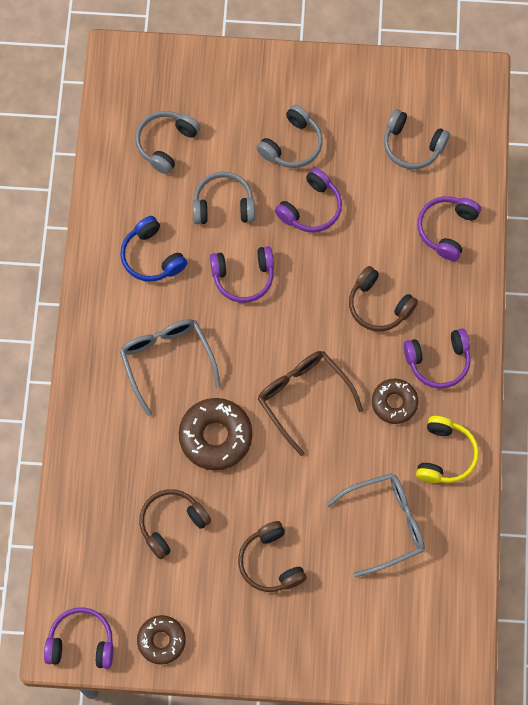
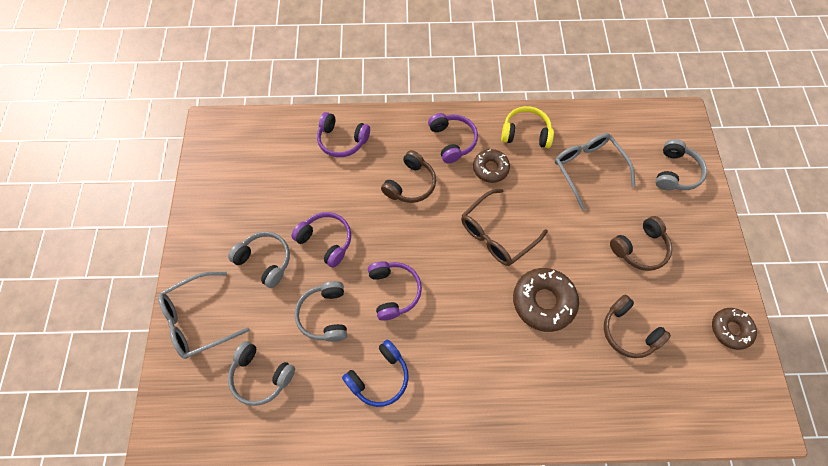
camera: 95 degrees left, 5 degrees down
(81, 642) = (755, 401): purple headphones -> none
(167, 361) = (480, 351): grey glasses -> grey glasses (198, 319)
(412, 145) = (268, 168): grey headphones -> grey headphones (675, 172)

